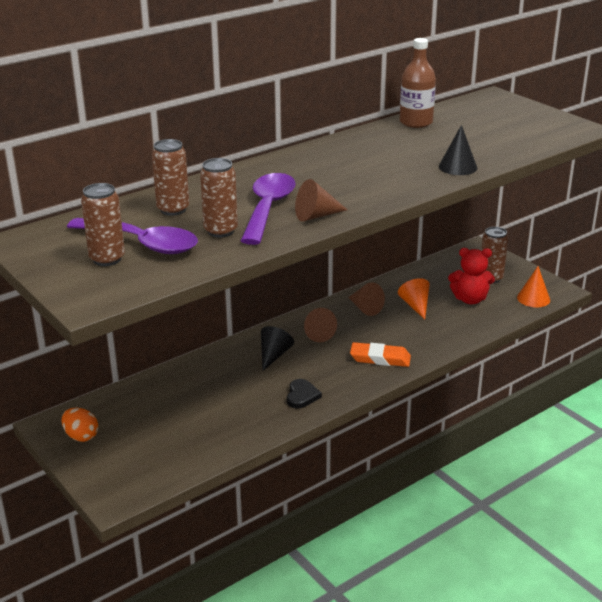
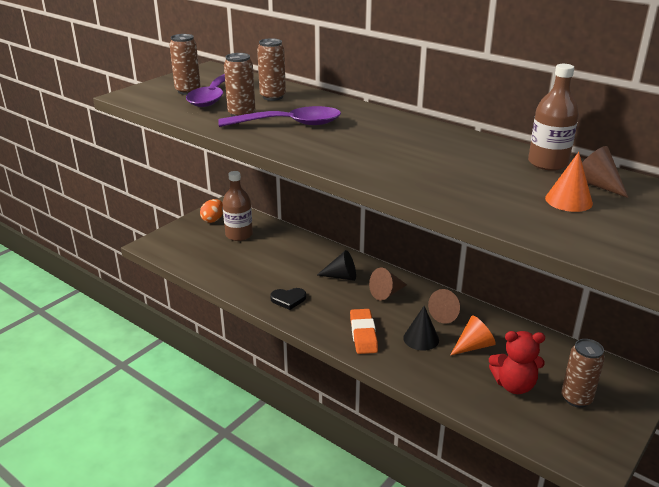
camera: 75 degrees right, 0 degrees up
(138, 417) = (239, 235): none -> brown bottle
(316, 215) = (283, 141): brown cone -> brown cone (596, 184)
(457, 167) = (438, 192): black cone -> black cone (421, 338)
(470, 299) = (514, 385): red teddy bear -> red teddy bear turned 75 degrees counterclockwise
(533, 298) = (554, 440): orange cone -> orange cone (568, 200)

